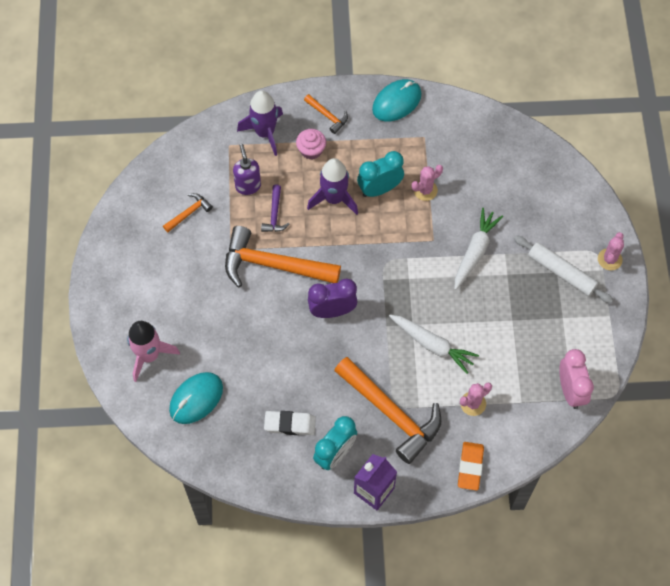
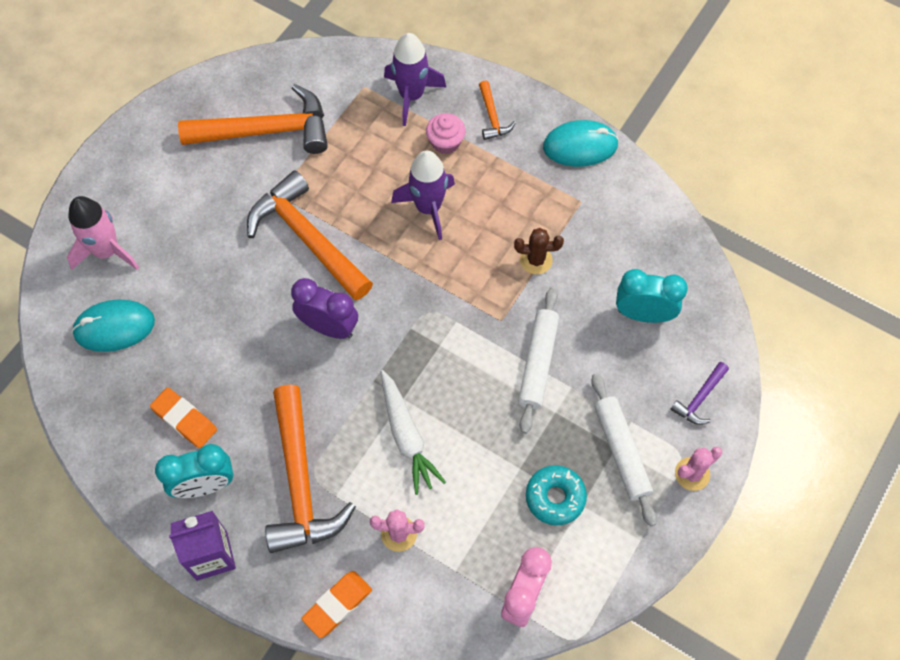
camera: 35 degrees right, 0 degrees up
(189, 213) = (267, 131): orange hammer -> orange hammer, size x2.21
(248, 186) = (349, 139): purple soap dispenser -> none
(274, 214) = (352, 186): purple hammer -> purple hammer (699, 398)
(290, 424) = (184, 420): white eraser -> orange eraser
(379, 189) = (486, 228): turquoise clock -> turquoise clock (643, 314)
(425, 190) = (536, 260): pink cactus -> brown cactus
(475, 252) = (538, 363): white carrot -> white rolling pin
(545, 323) = (555, 497): none -> turquoise donut

